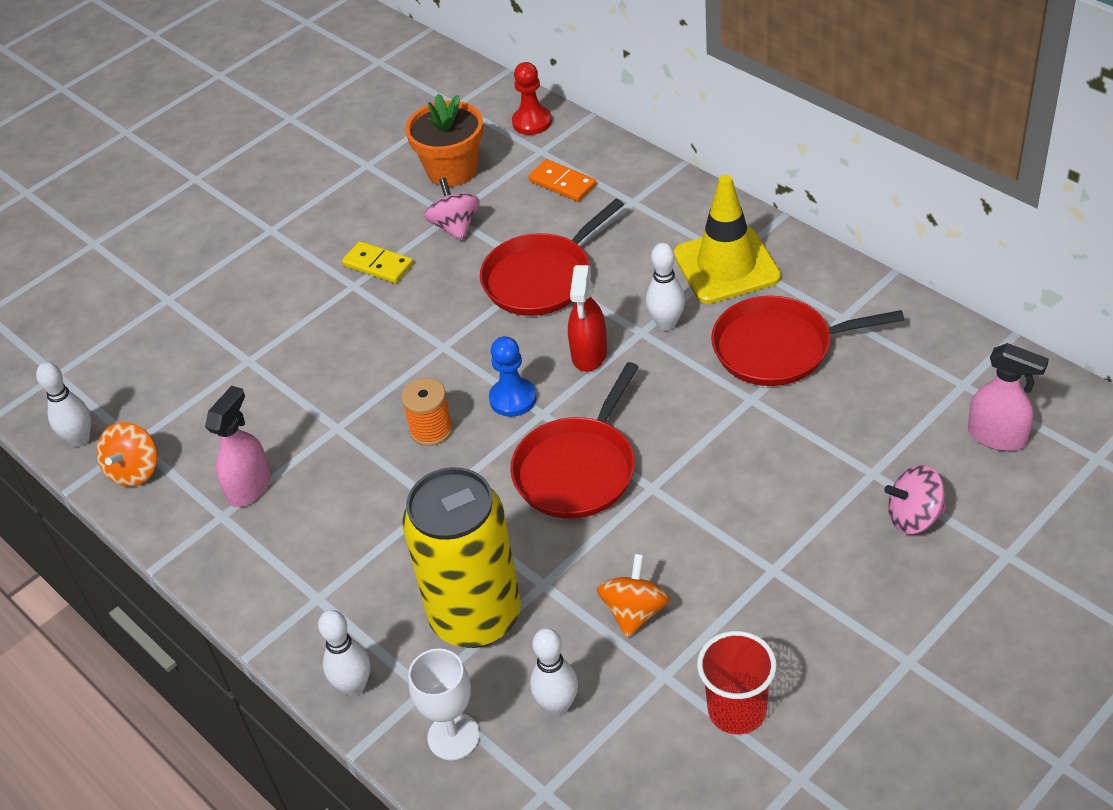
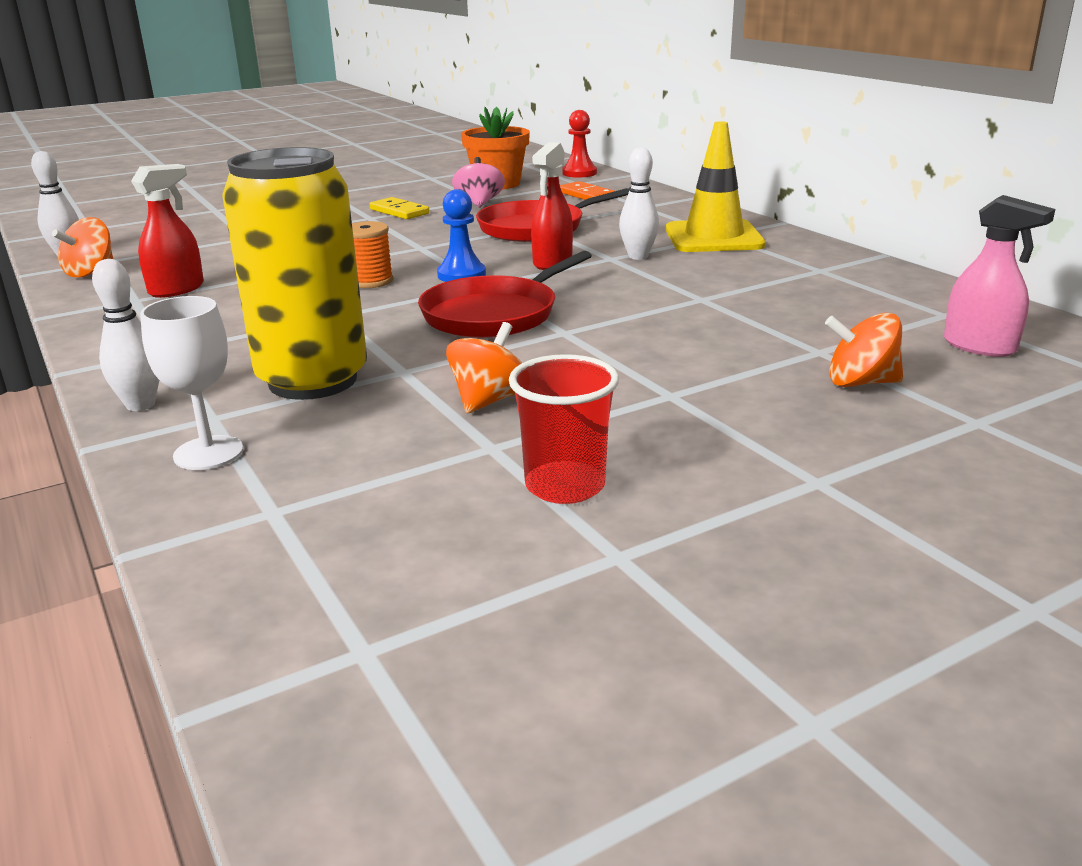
camera: 10 degrees right, 20 degrees down
(249, 487) = (177, 289): pink spray bottle -> red spray bottle
(557, 705) = (347, 449): white bowling pin -> none
(778, 347) = (745, 277): red pan -> none
(914, 517) = (860, 383): pink spinning top -> orange spinning top

